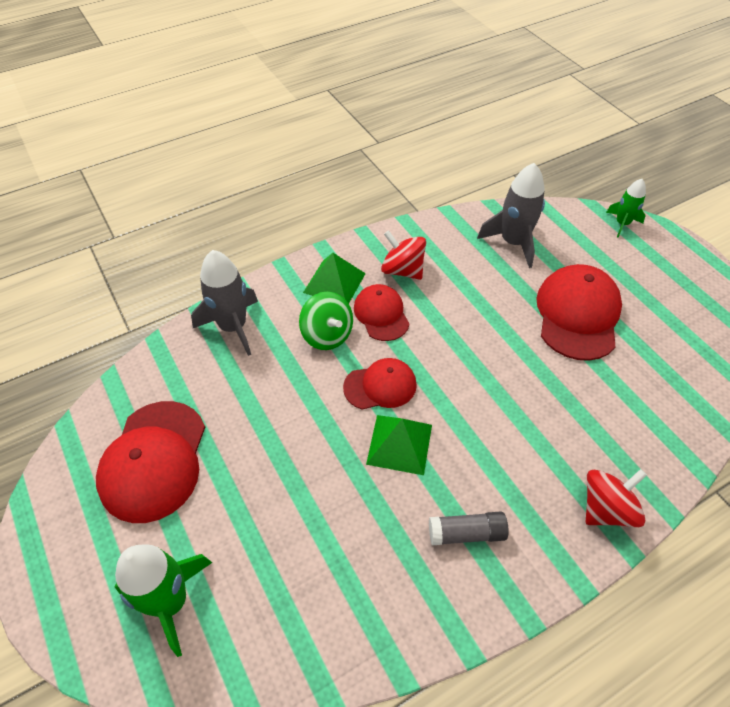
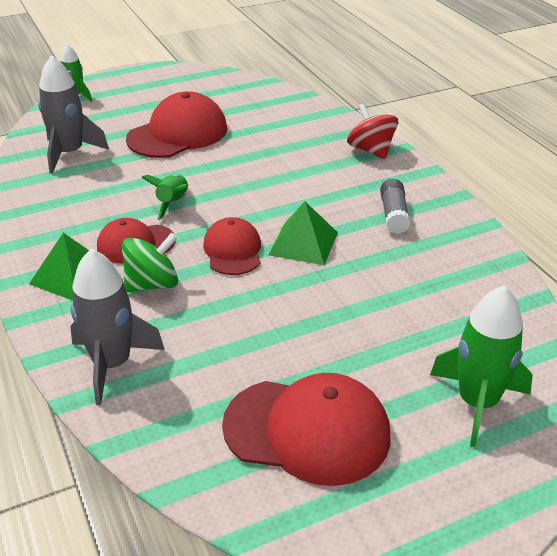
camera: 85 degrees left, 15 degrees down
(402, 270) = (75, 225): red spinning top -> none
(448, 330) = (173, 203): none -> green rocket
(577, 315) = (178, 134): red cap -> red cap turned 120 degrees clockwise

